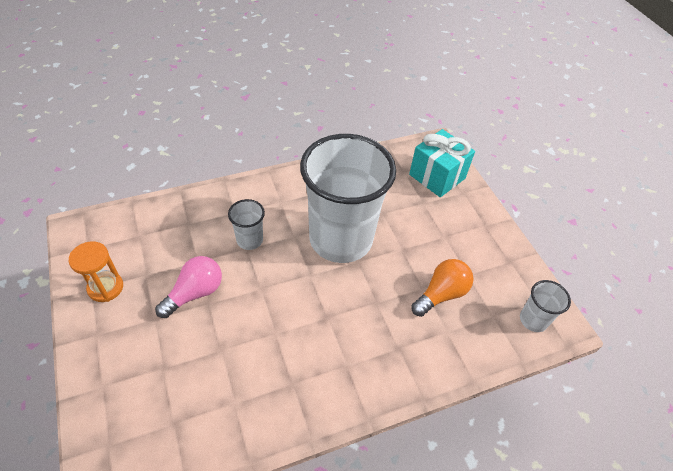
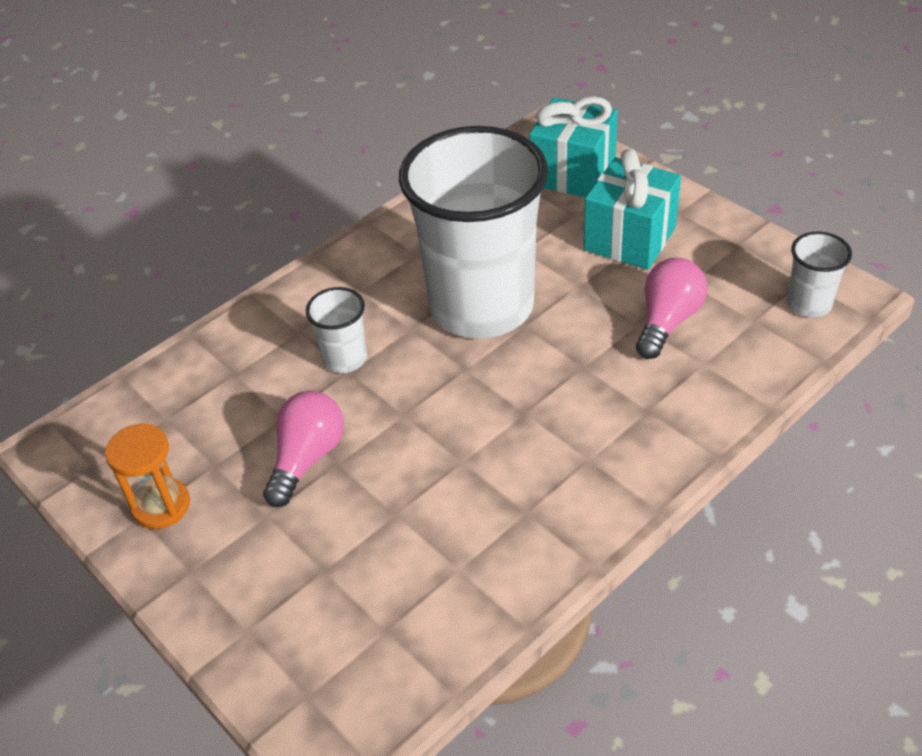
camera: 15 degrees left, 5 degrees down
(441, 294) = (667, 321): orange light bulb -> pink light bulb
(447, 231) = (629, 238): none -> turquoise gift

